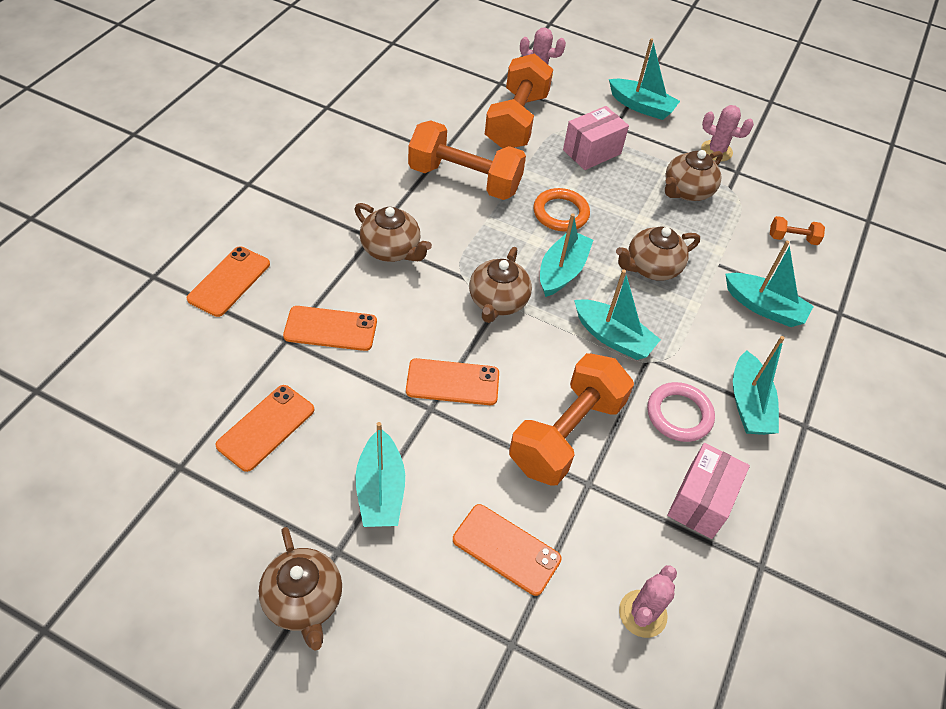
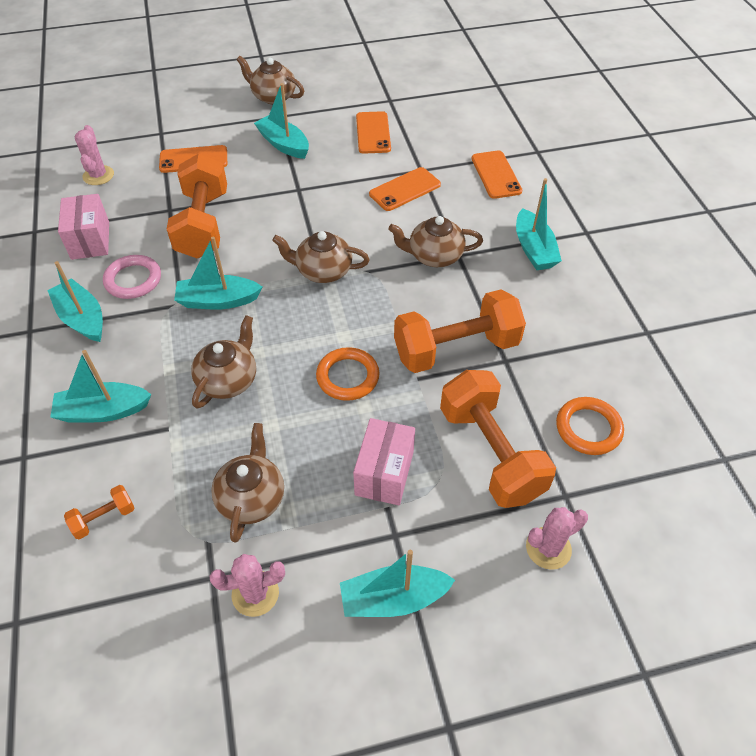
camera: 145 degrees right, 0 degrees up
(443, 95) = (588, 428): none -> orange ring
(452, 382) = (300, 208): orange phone -> none
(497, 301) = (323, 271): brown teapot -> brown teapot turned 60 degrees counterclockwise
(562, 271) = (298, 325): turquoise boat -> turquoise boat (534, 249)

